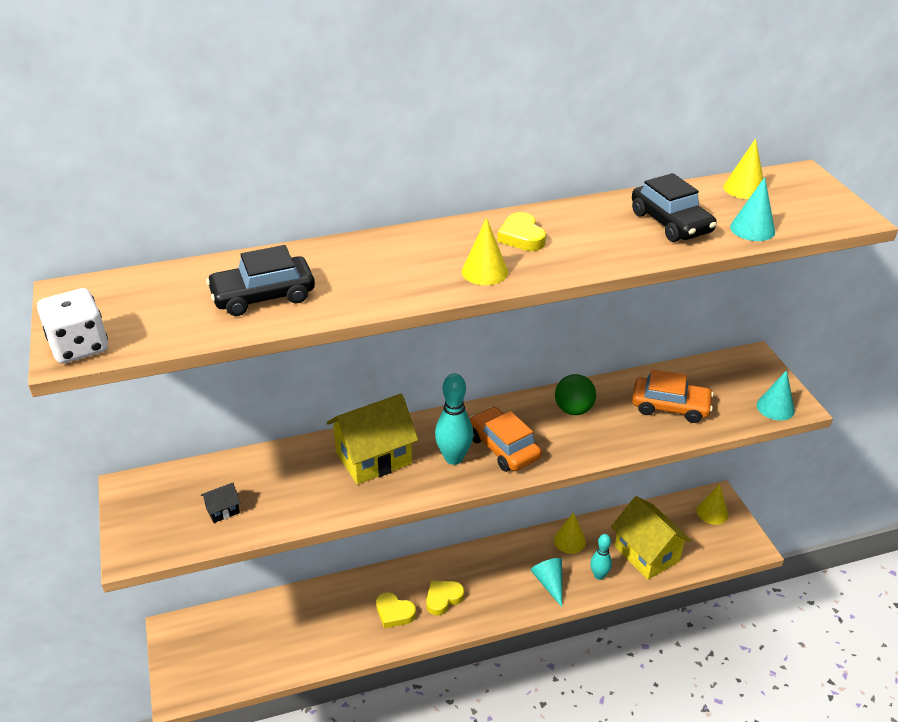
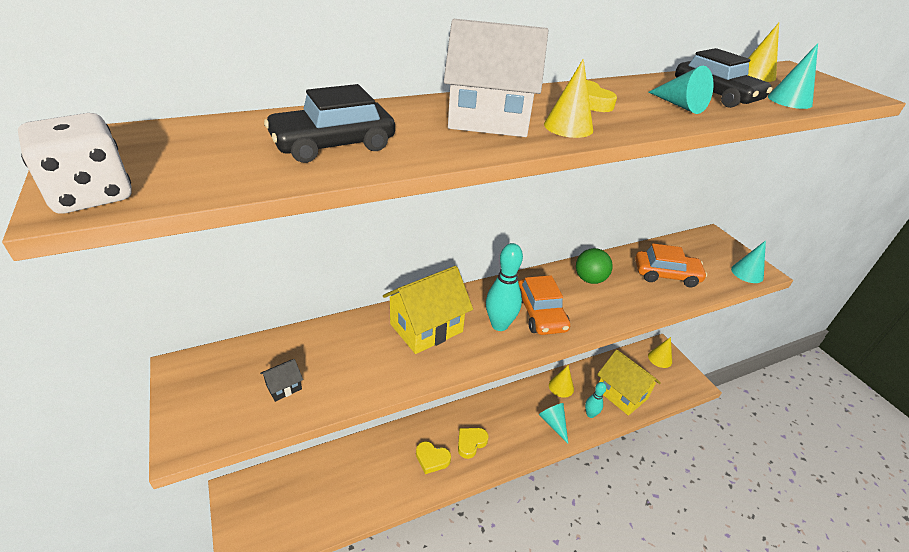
camera: 10 degrees left, 0 degrees up
(411, 264) = (489, 120): none -> white house
(503, 447) = (540, 314): orange car -> orange car turned 150 degrees counterclockwise
(619, 239) = (680, 105): none -> turquoise cone

